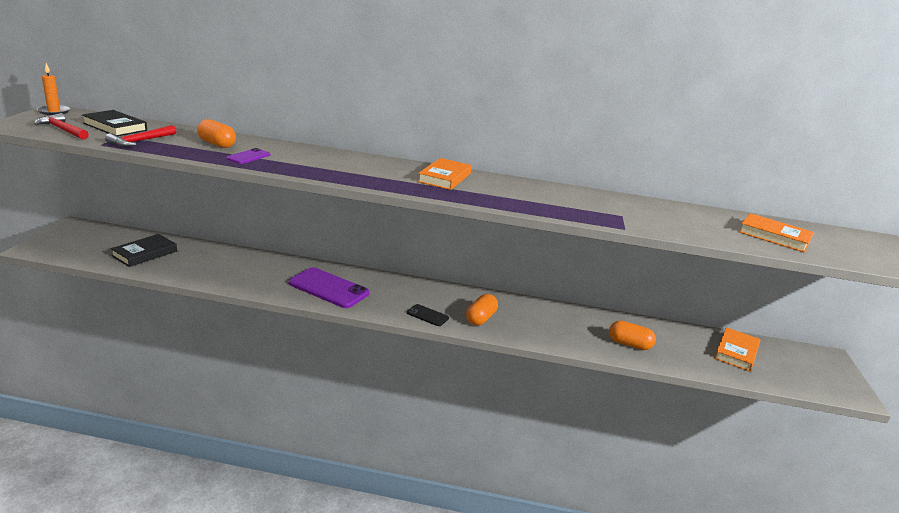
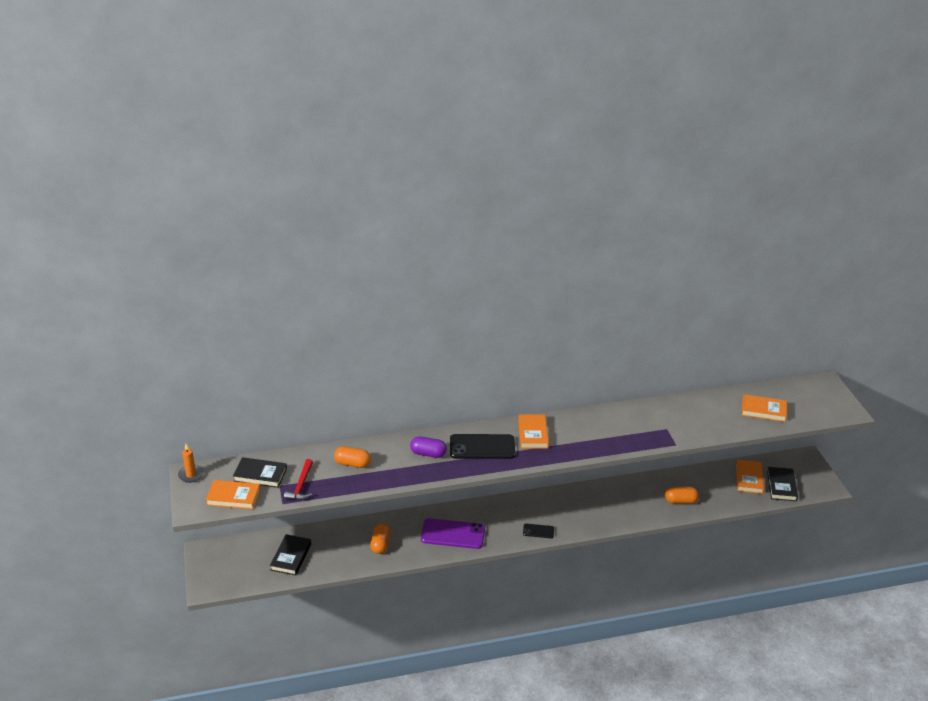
camera: 20 degrees left, 10 degrees up
(62, 130) = (233, 497): red hammer -> orange book
(248, 157) = (390, 470): purple phone -> none
(306, 159) = (428, 454): none -> purple capsule
(373, 170) = (482, 447): none -> black phone
(480, 318) = (574, 518): orange capsule -> orange capsule (380, 544)
(781, 372) = (781, 486): none -> black book

